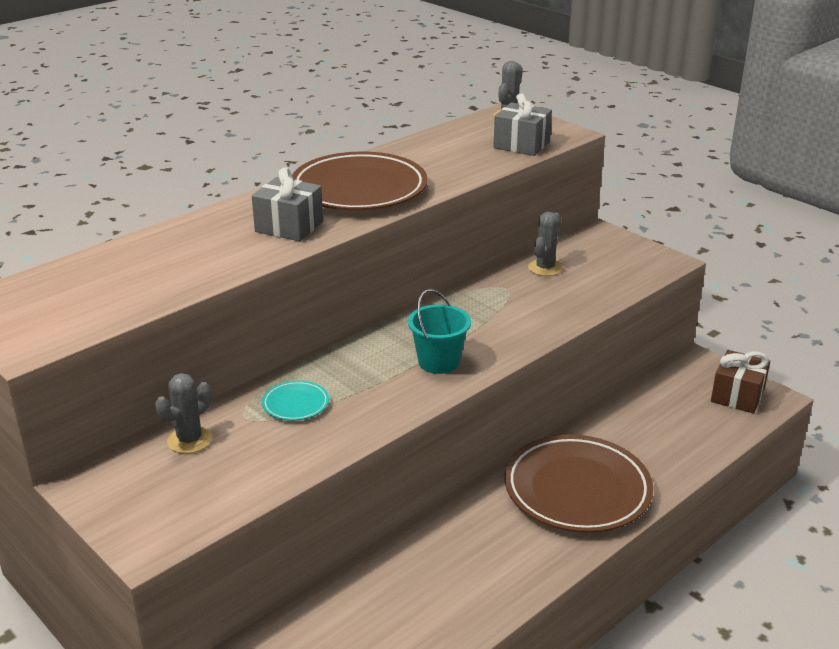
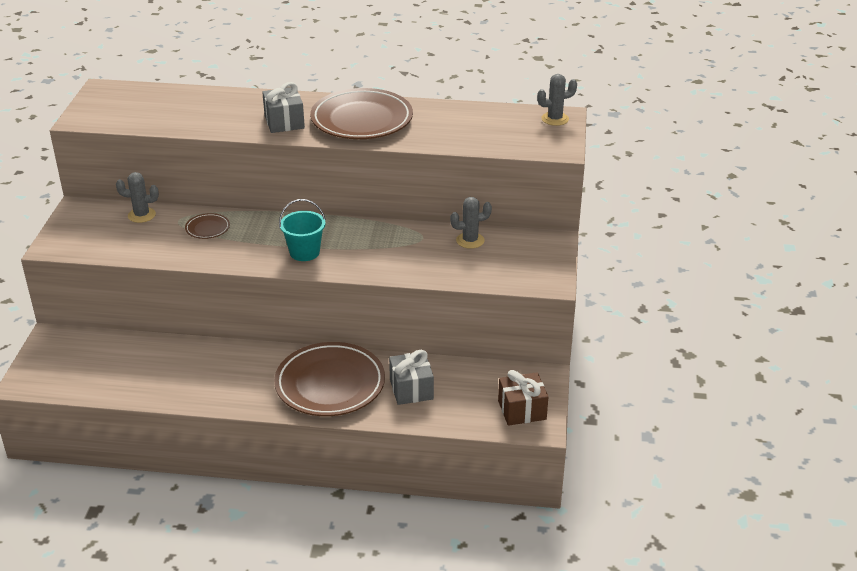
camera: 50 degrees right, 5 degrees up
(295, 404) = (207, 228): turquoise plate -> brown plate
(521, 145) = (513, 142): grey gift -> grey gift (411, 389)

